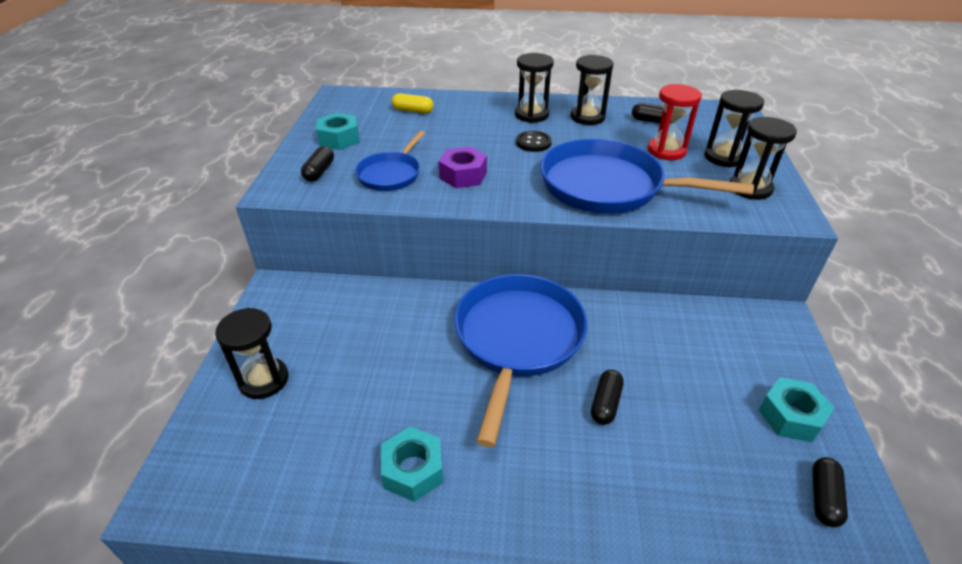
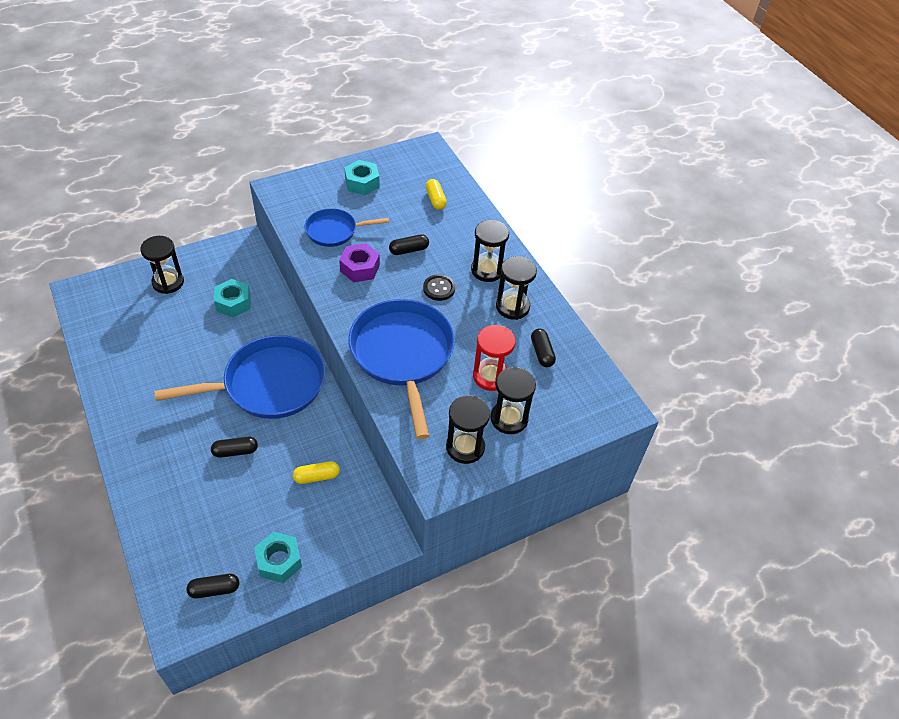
camera: 55 degrees right, 10 degrees up
(319, 172) = (312, 196): black capsule -> black capsule (409, 250)
(413, 470) = (139, 378): turquoise nut -> turquoise nut (233, 303)
(677, 344) = (316, 477): none -> yellow capsule

